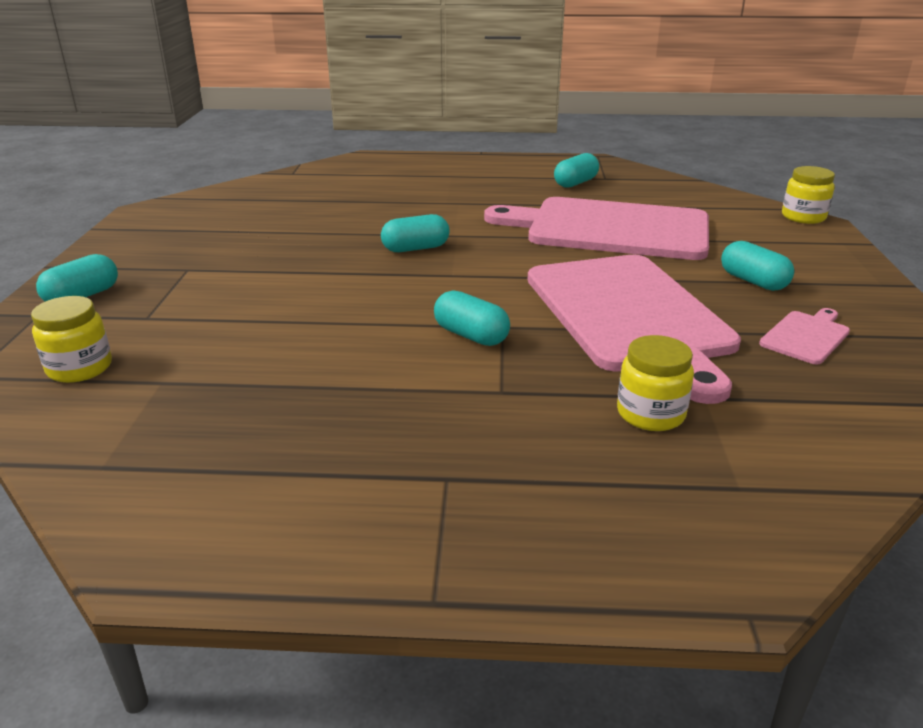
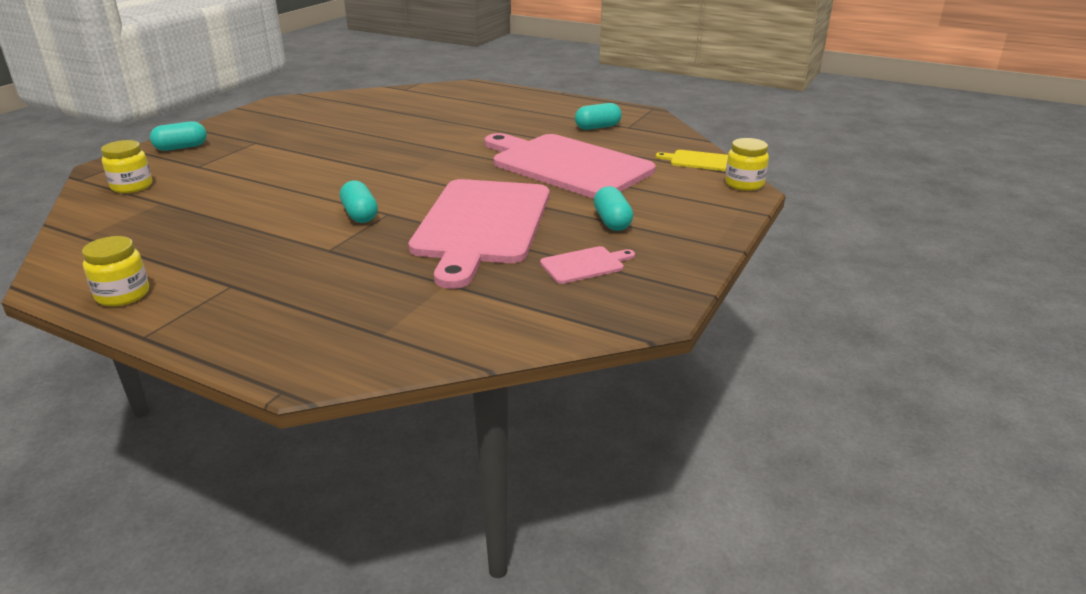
camera: 25 degrees right, 0 degrees up
(415, 248) = (408, 154): turquoise capsule -> none
(650, 414) = (396, 283): yellow jar -> yellow jar (123, 295)
(725, 201) = (697, 161): none -> yellow cutting board

